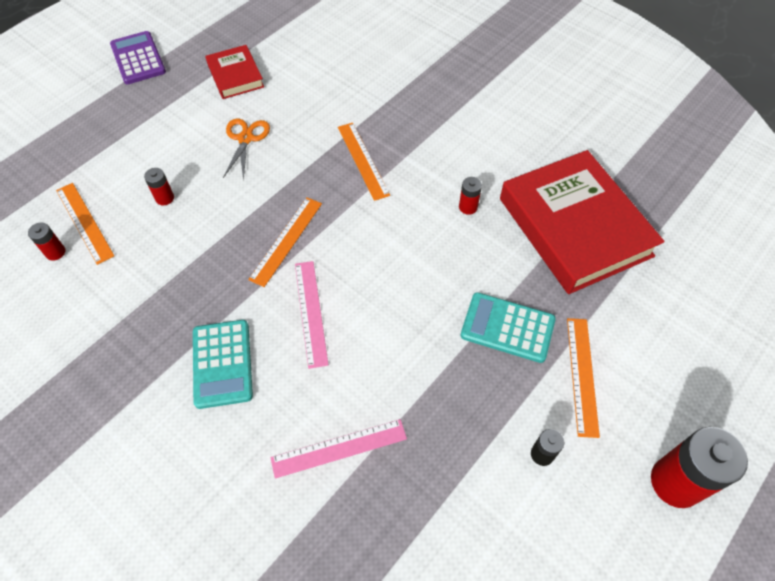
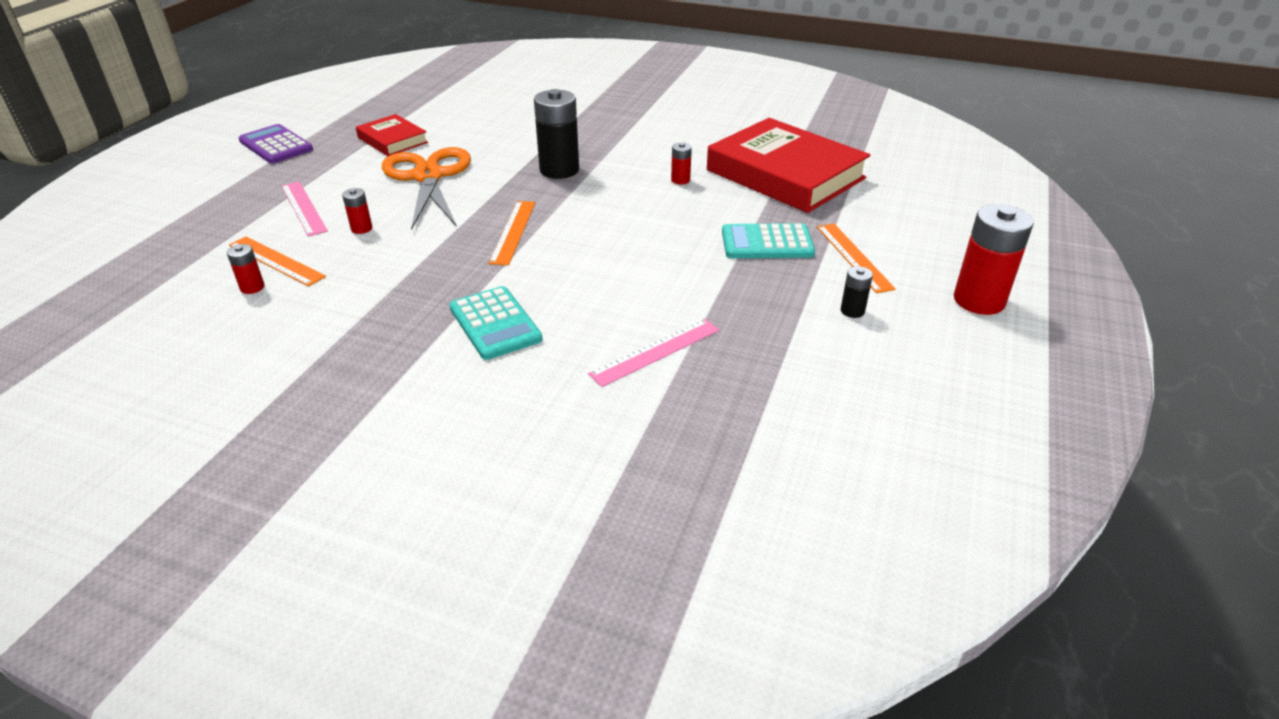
camera: 20 degrees left, 20 degrees down
(245, 139) = (428, 176): orange scissors -> orange scissors, size x1.87
(311, 312) = (569, 271): pink ruler -> pink ruler (304, 208)
(362, 160) = (559, 170): orange ruler -> black battery

